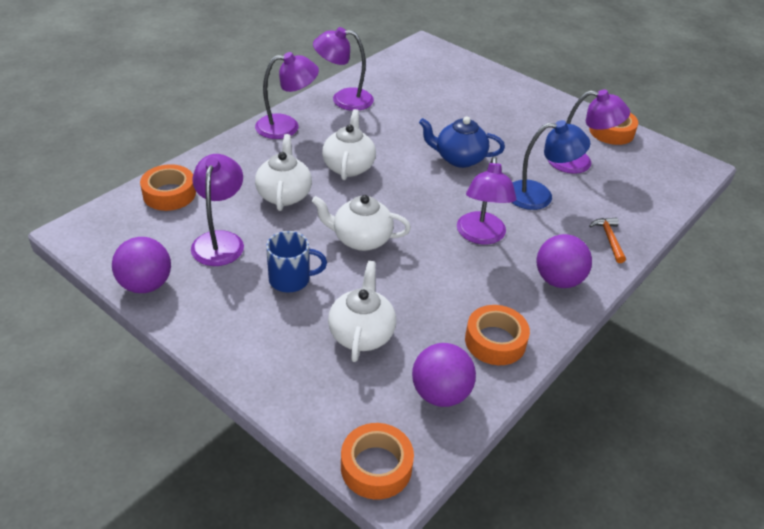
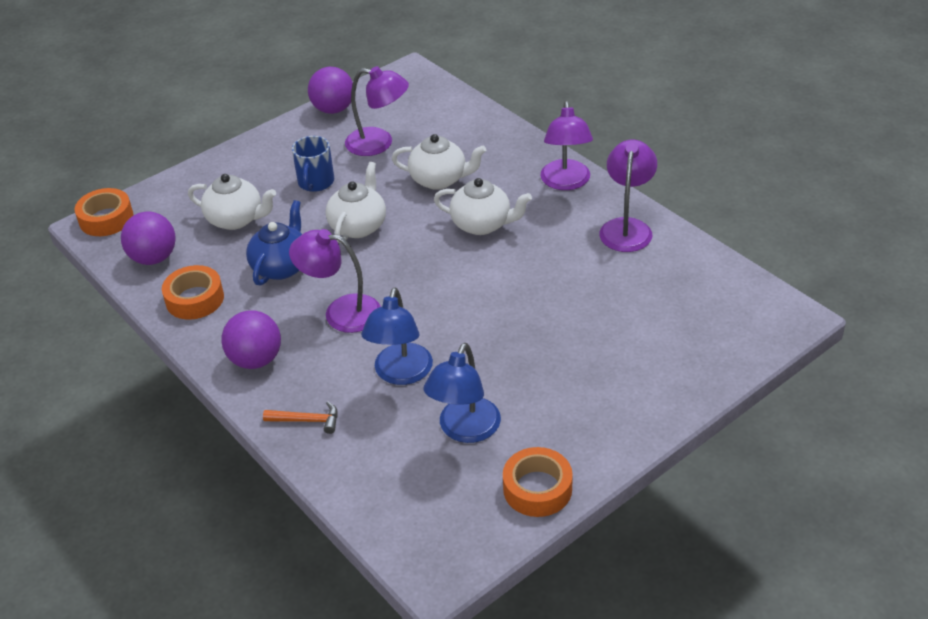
camera: 105 degrees right, 0 degrees up
(169, 194) = (453, 113): orange tape -> none
(459, 158) = (487, 314): blue teapot -> blue teapot (281, 267)
(579, 162) = (465, 430): purple lamp -> blue lamp

